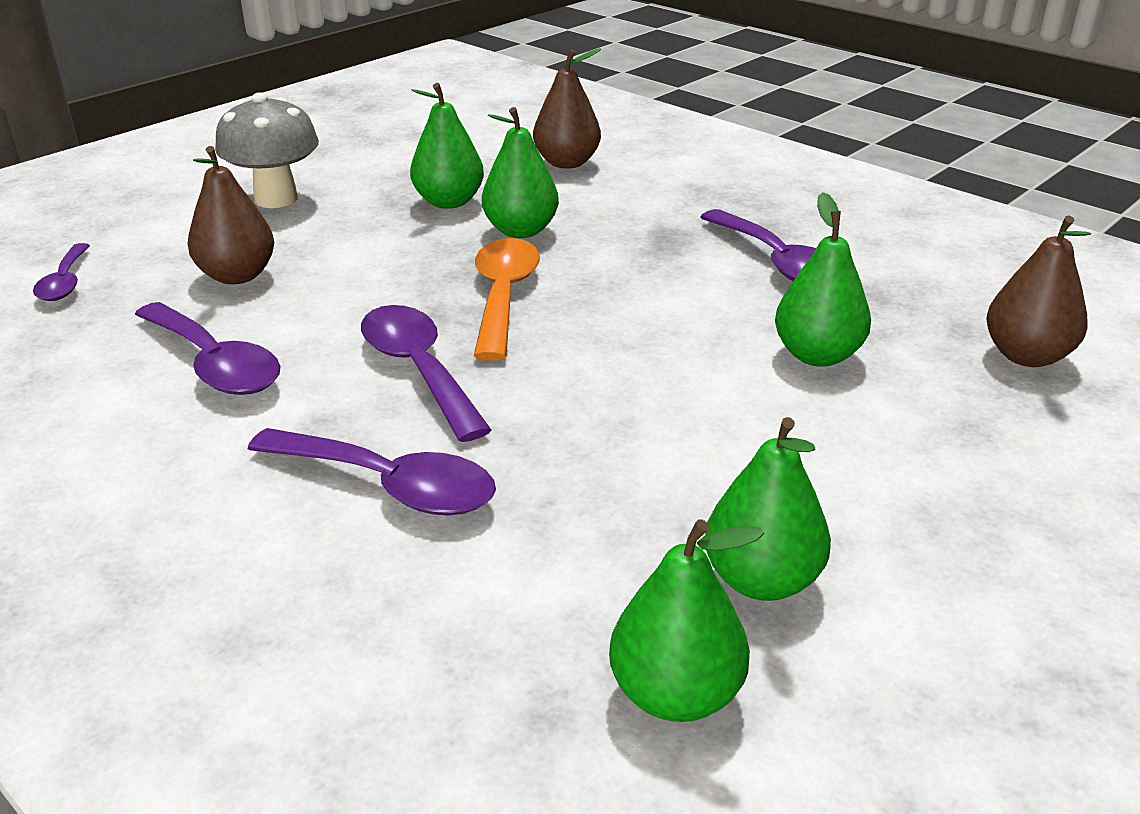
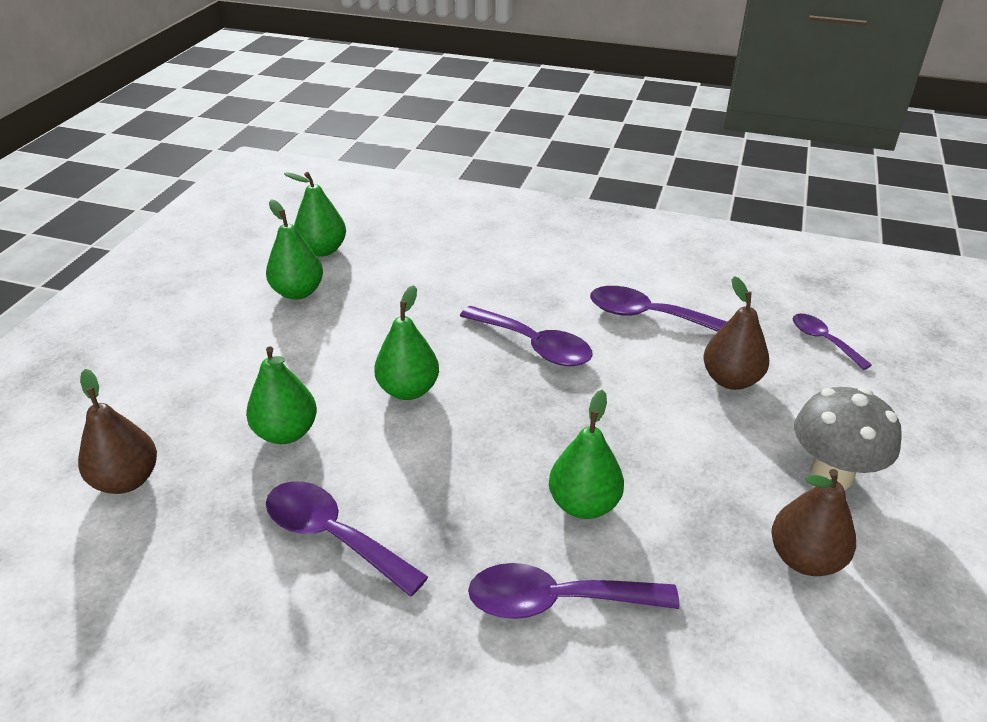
camera: 155 degrees right, 5 degrees up
(390, 485) = (487, 285): purple spoon -> purple spoon (556, 601)
(449, 202) = (685, 527): green pear -> green pear (408, 390)
(503, 296) = (534, 420): orange spoon -> none
(566, 163) = (638, 661): brown pear -> brown pear (804, 558)

